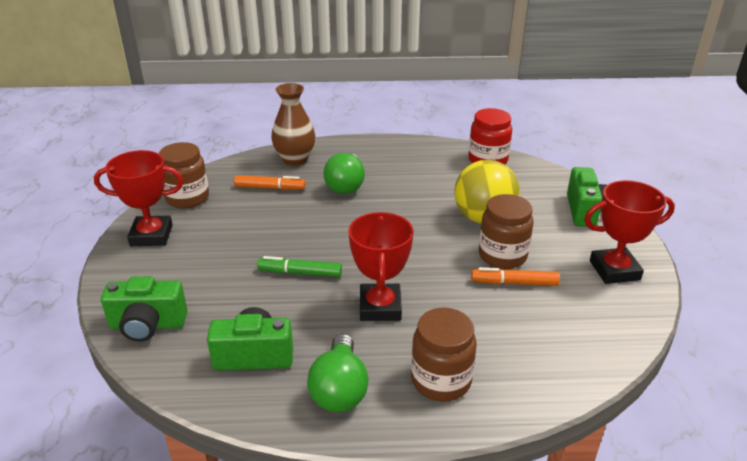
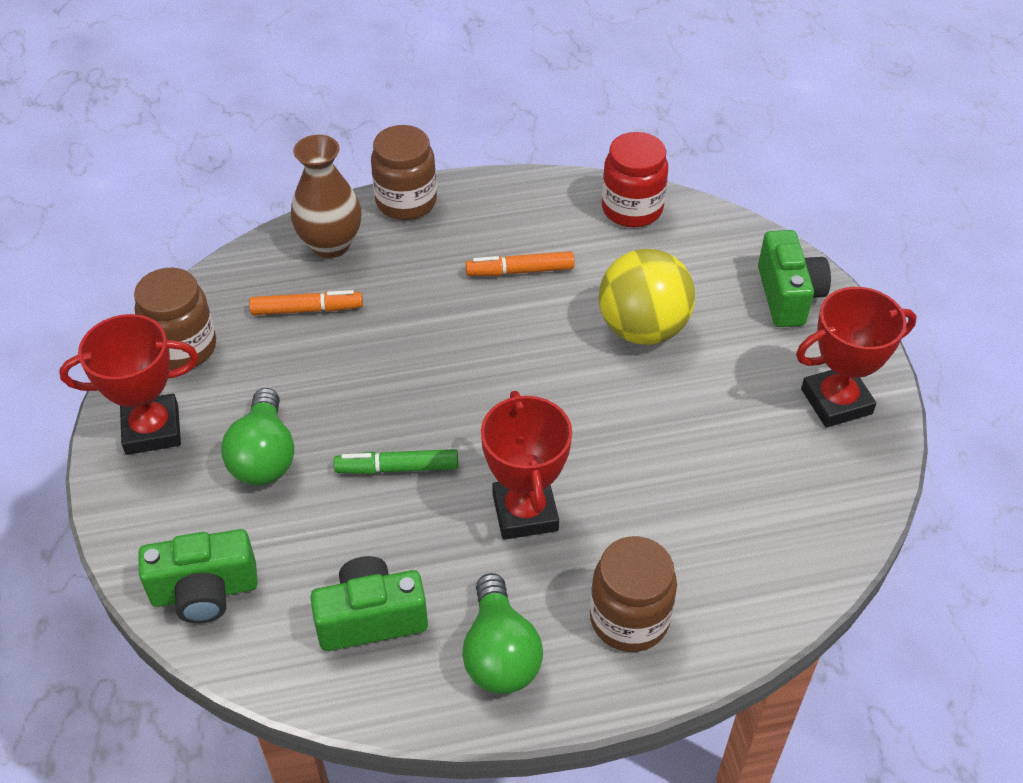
camera: 10 degrees left, 15 degrees up
(346, 185) = (424, 289): green light bulb -> green light bulb (264, 456)
(502, 256) = (680, 396): brown jar -> brown jar (406, 202)
(514, 283) = (703, 443): orange marker -> orange marker (520, 271)

